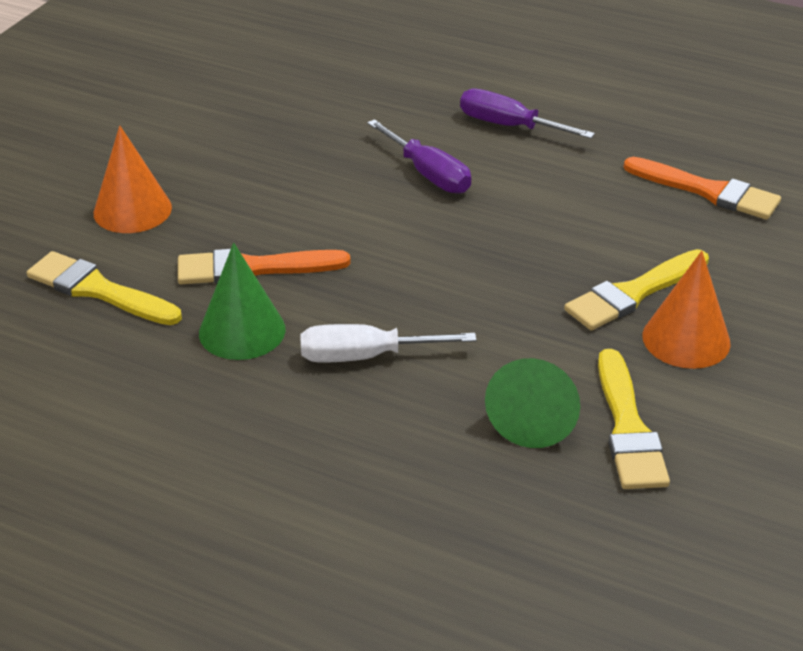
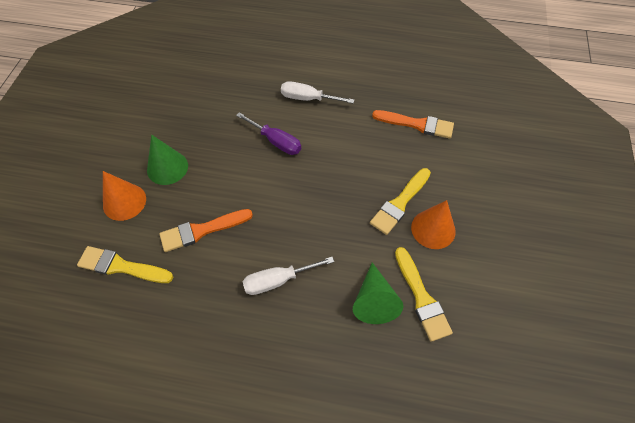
camera: 15 degrees left, 20 degrees up
(242, 331) = (208, 278): green cone -> green cone (167, 167)
(509, 126) = (308, 98): purple screwdriver -> white screwdriver

